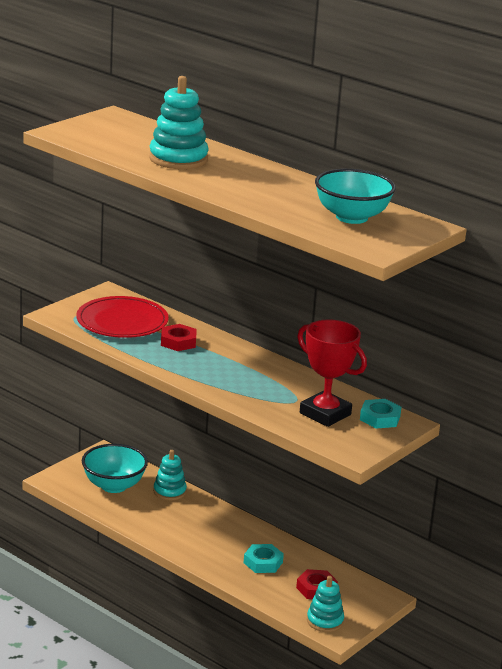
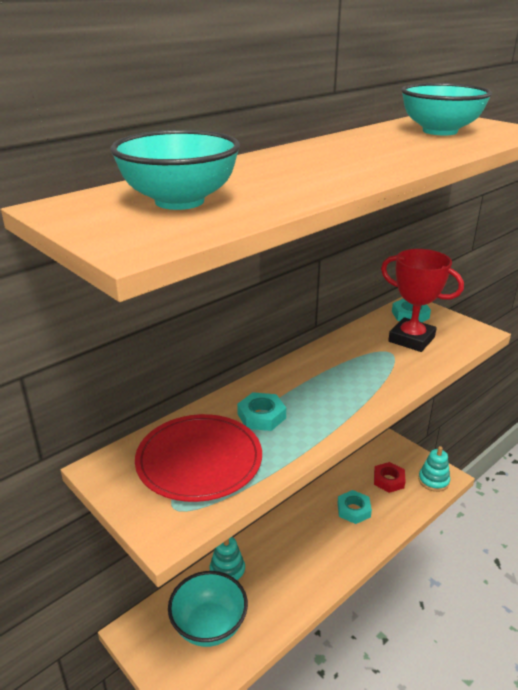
camera: 80 degrees left, 5 degrees up
(128, 138) = (179, 201): none -> turquoise bowl
(178, 159) = (275, 180): turquoise stacking toy -> none
(178, 342) = (261, 416): red nut -> turquoise nut
(325, 414) = (411, 339): red trophy -> red trophy turned 75 degrees clockwise

